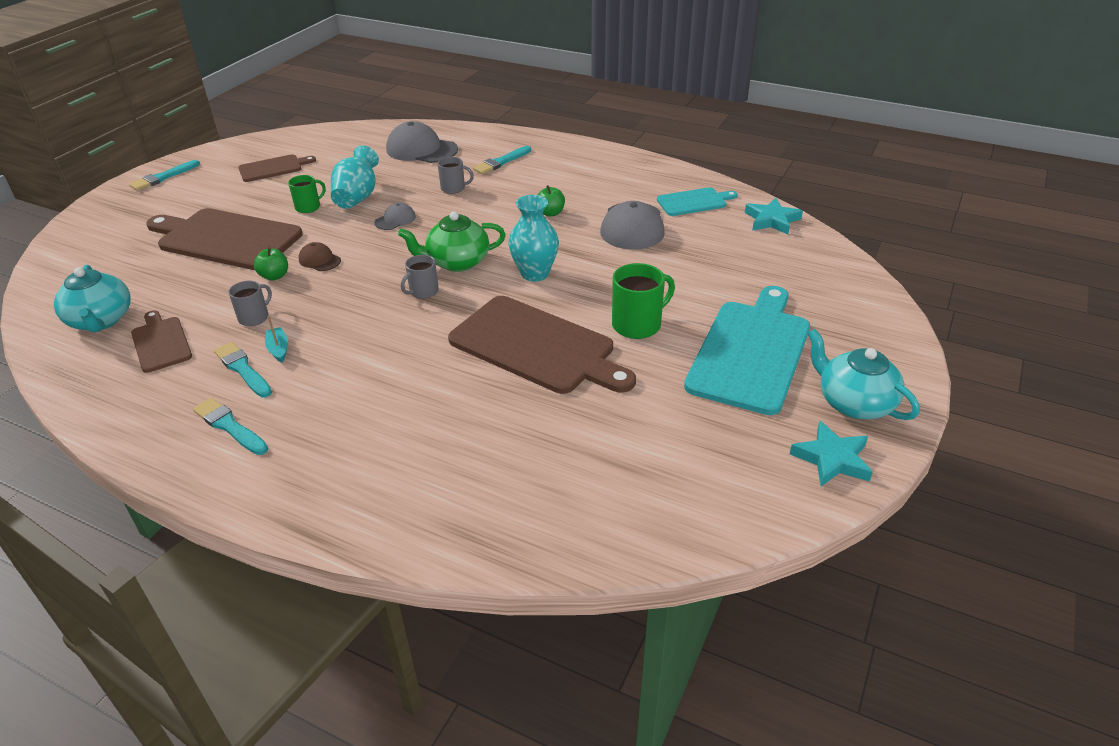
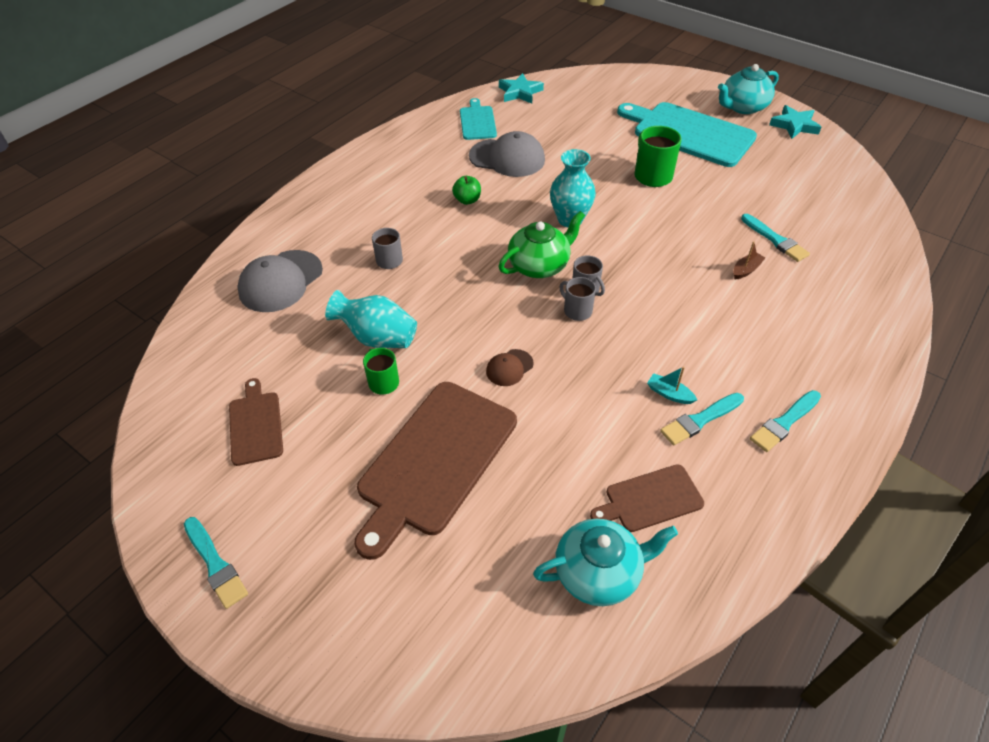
camera: 80 degrees left, 10 degrees up
(254, 317) = (612, 417): grey mug -> grey mug (577, 311)
(274, 276) = (533, 405): green apple -> none
(278, 349) = (669, 394): turquoise boat -> turquoise boat turned 45 degrees clockwise
(395, 220) = (442, 307): grey cap -> none
(457, 262) = (539, 265): green teapot -> green teapot turned 120 degrees counterclockwise
(468, 402) = (746, 270): none -> brown boat
(501, 162) = (346, 222): turquoise brush -> turquoise brush (775, 240)
(537, 346) = (676, 228): brown cutting board -> none

